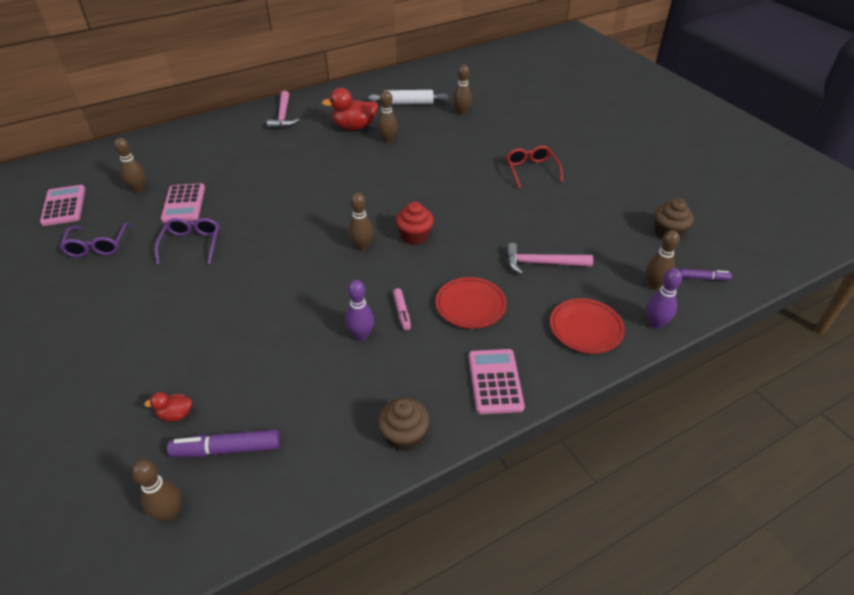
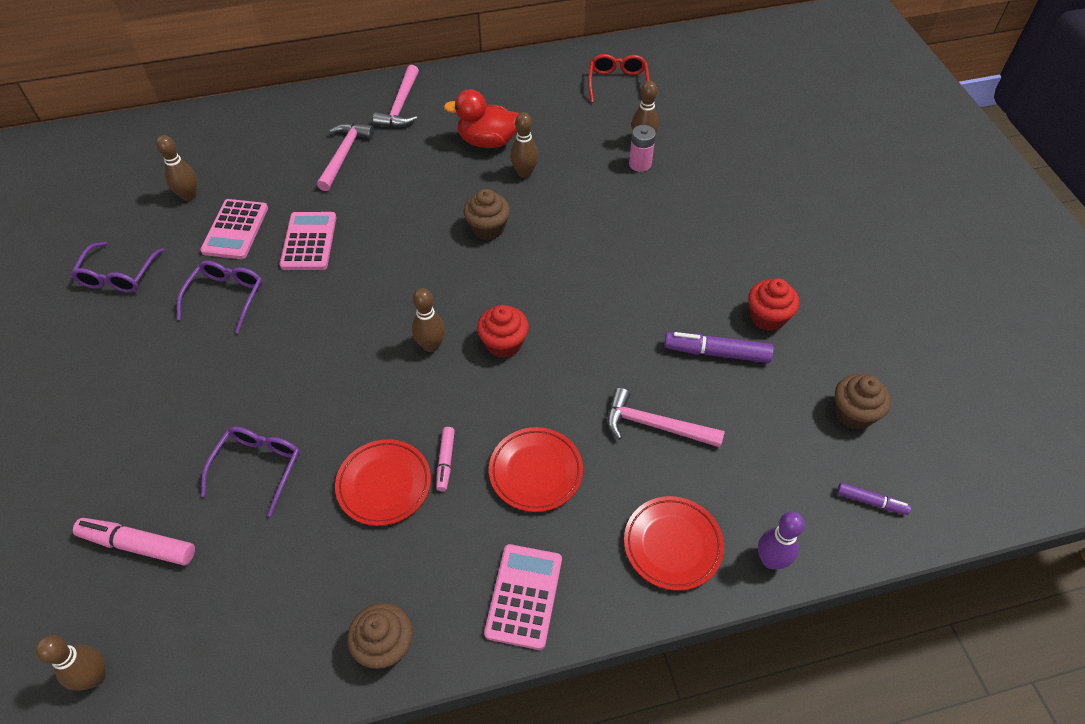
camera: 15 degrees right, 10 degrees up
(64, 206) = (97, 205): pink calculator -> pink calculator (309, 241)
(176, 414) = (138, 545): red duck -> pink marker
(227, 449) = (180, 608): purple marker -> purple marker (716, 353)
(252, 149) = (344, 155): none -> pink hammer
(257, 344) = (258, 467): none -> purple glasses
(361, 335) = (384, 484): purple bowling pin -> red plate
(375, 174) = (488, 228): none -> brown cupcake
(408, 103) = (574, 112): white rolling pin -> none
(465, 124) = (640, 164): none -> pink battery
(531, 170) = (702, 264): red glasses -> red glasses (617, 83)
(588, 191) = (767, 317): none -> red cupcake
(654, 285) = (796, 497): brown bowling pin -> none

